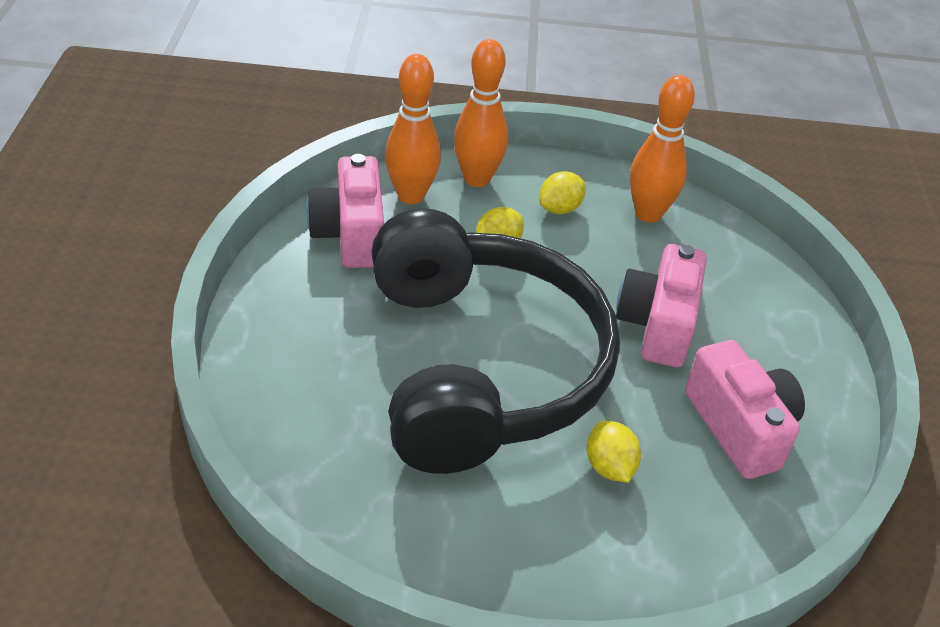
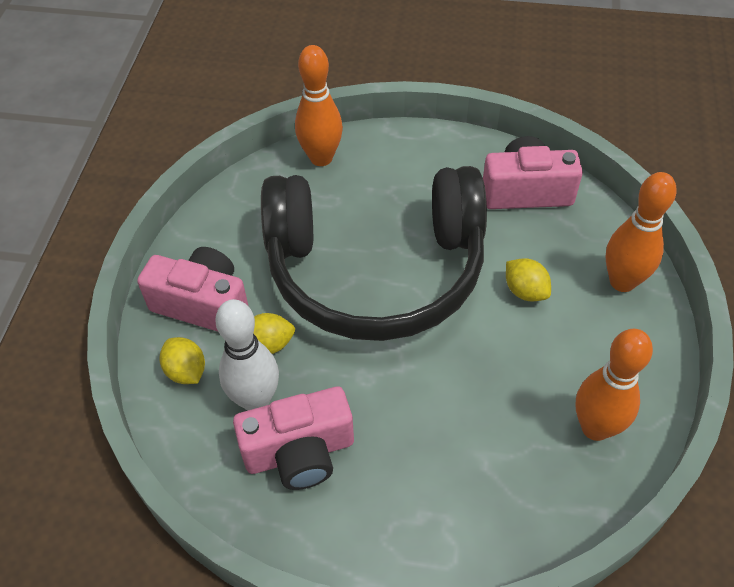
camera: 100 degrees right, 10 degrees up
(411, 196) = (585, 231): orange bowling pin -> orange bowling pin (321, 158)
(560, 209) = (589, 346): yellow lemon -> yellow lemon (186, 371)
(658, 325) = (427, 407): pink camera -> pink camera (203, 304)
(688, 473) = (255, 400): none -> white bowling pin

